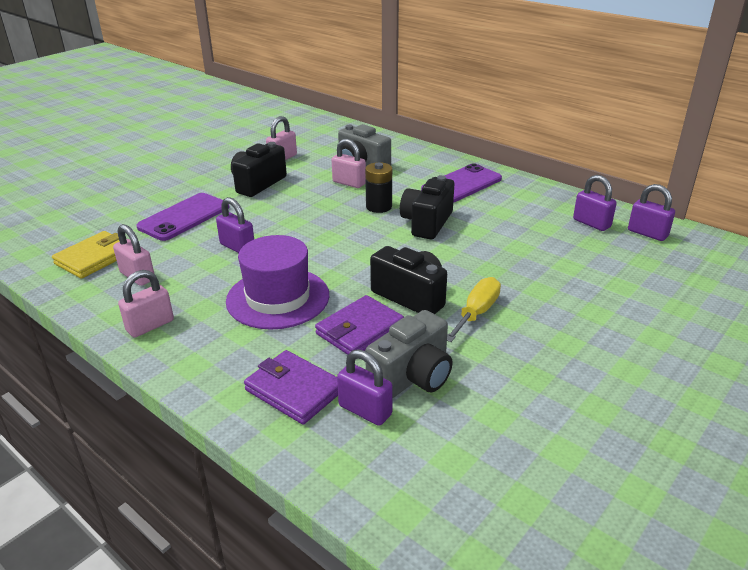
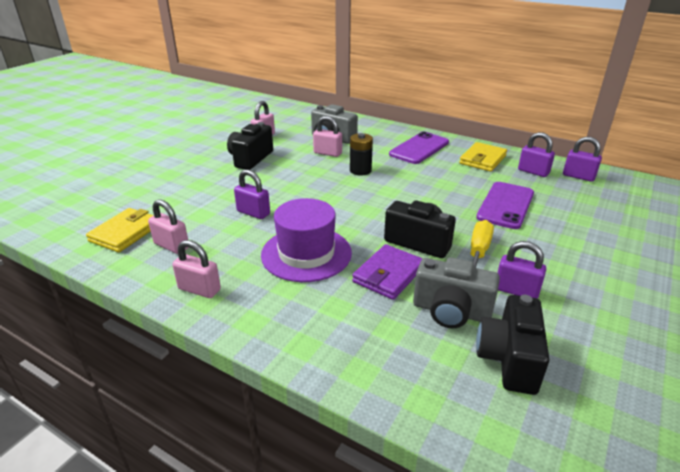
camera: 10 degrees left, 0 degrees up
(150, 325) = (199, 289): pink padlock -> pink padlock turned 75 degrees clockwise
(184, 217) = (196, 191): purple phone -> purple phone (506, 205)
(294, 390) = (354, 335): purple wallet -> none
(365, 410) = (423, 346): purple padlock -> purple padlock (516, 291)
(412, 377) = (451, 311): grey camera -> grey camera turned 75 degrees clockwise
(426, 223) = (405, 181): black camera -> black camera (509, 359)
(534, 203) = (482, 159): none -> yellow wallet

